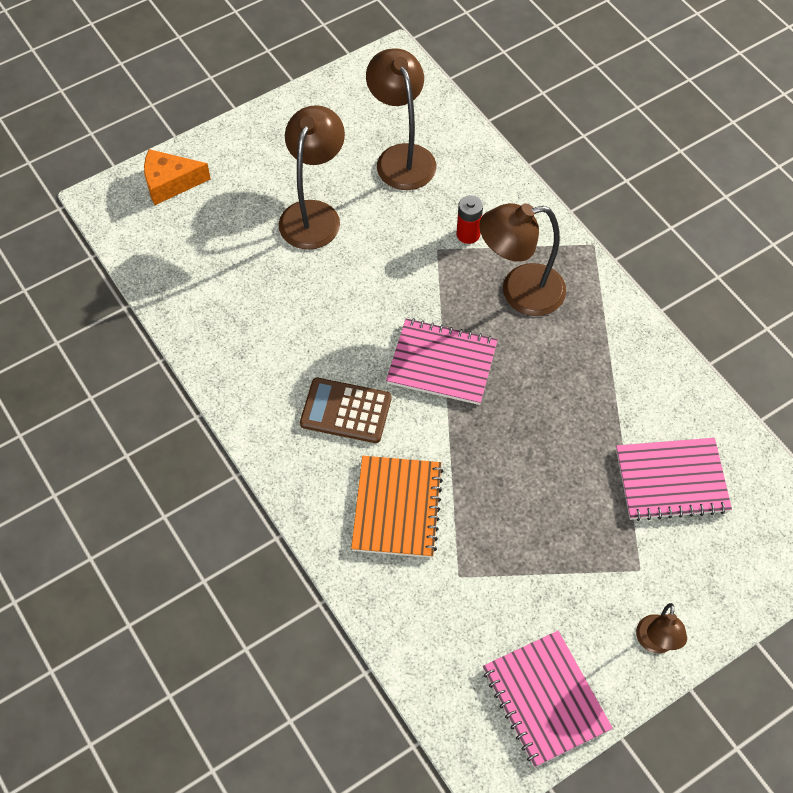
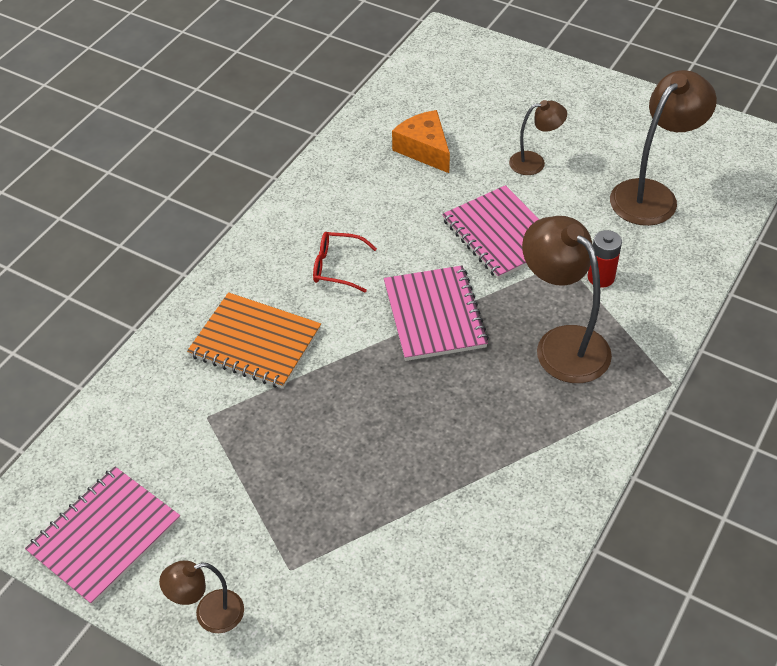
camera: 65 degrees right, 10 degrees down
(170, 183) = (494, 65): orange cheese -> orange cheese (424, 149)
(314, 214) = (534, 162): brown lamp -> brown lamp, size x0.55
(346, 411) = (337, 267): brown calculator -> red glasses
(397, 508) = (255, 342): orange notebook -> orange notebook turned 45 degrees clockwise
(671, 480) = (416, 562): pink notebook -> pink notebook (501, 234)

